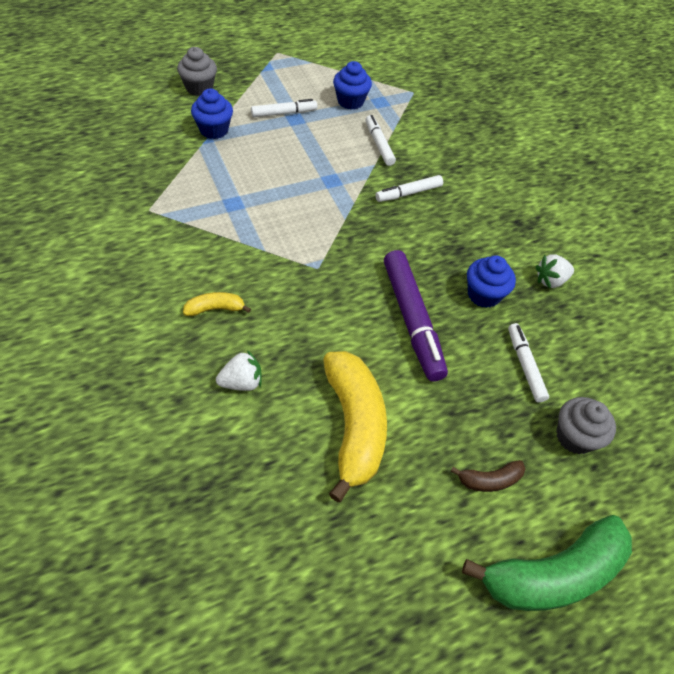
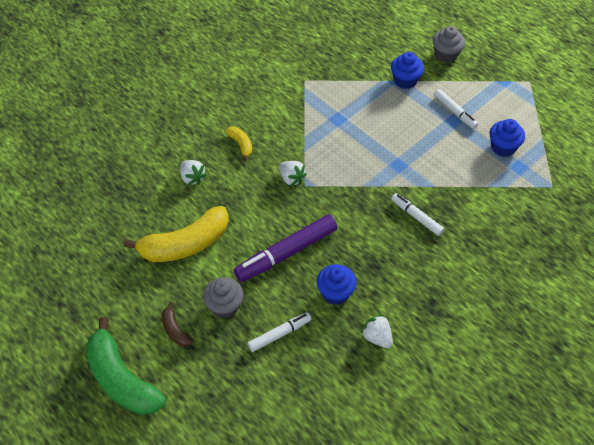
camera: 75 degrees right, 0 degrees up
(301, 277) = (291, 179): none -> white strawberry
(379, 144) = (462, 182): white marker -> none
(574, 436) = (230, 378): grey cupcake -> grey cupcake (225, 306)

